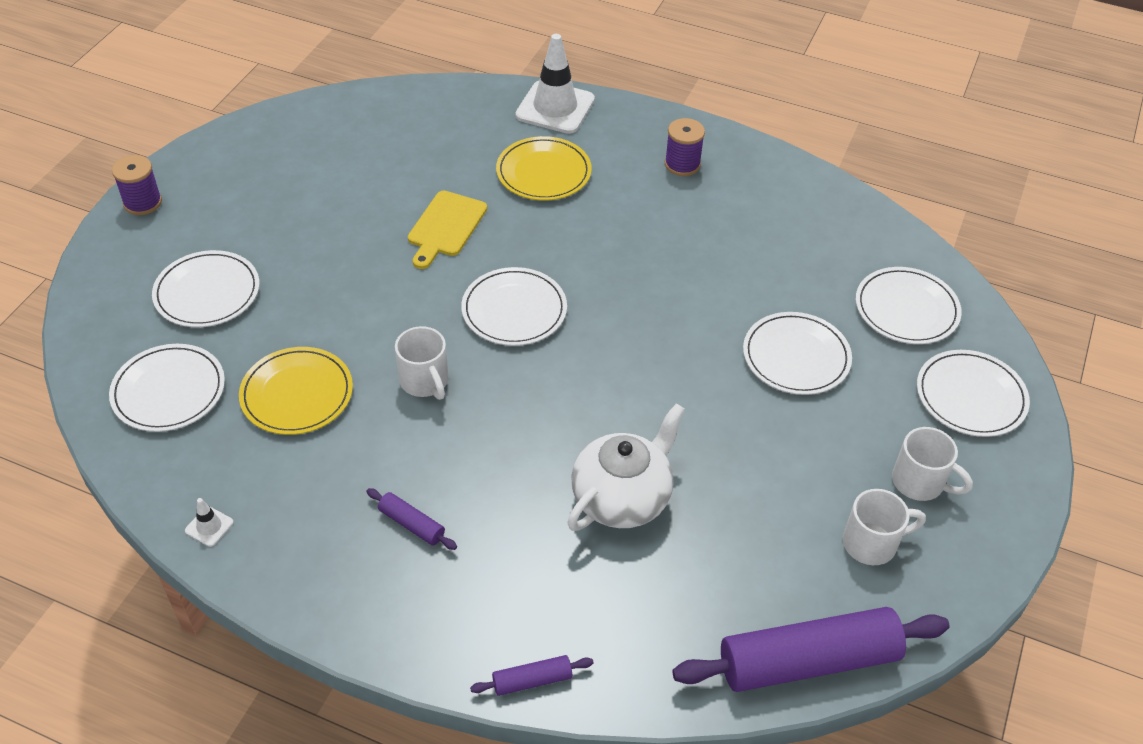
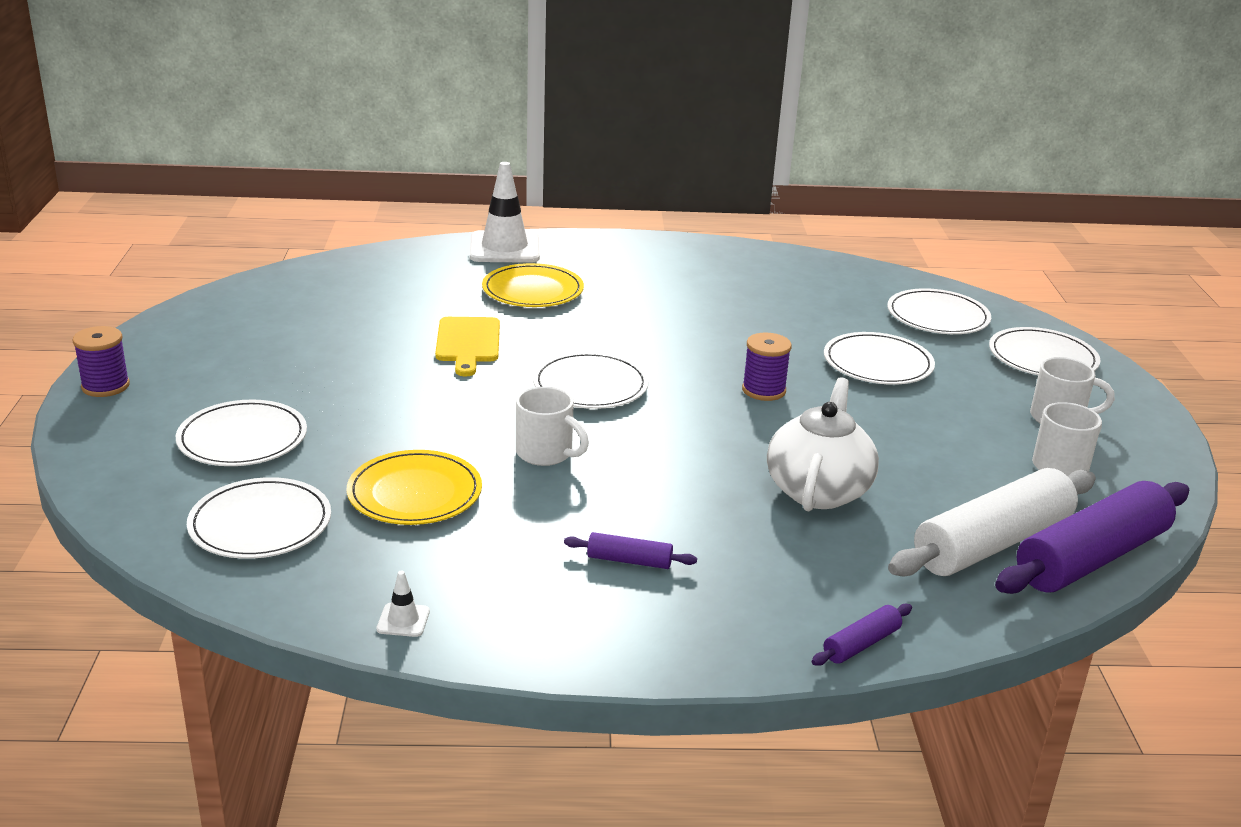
camera: 25 degrees left, 20 degrees down
(682, 164) = (658, 264): purple spool -> purple spool (763, 390)
(730, 612) = (992, 543): none -> white rolling pin

